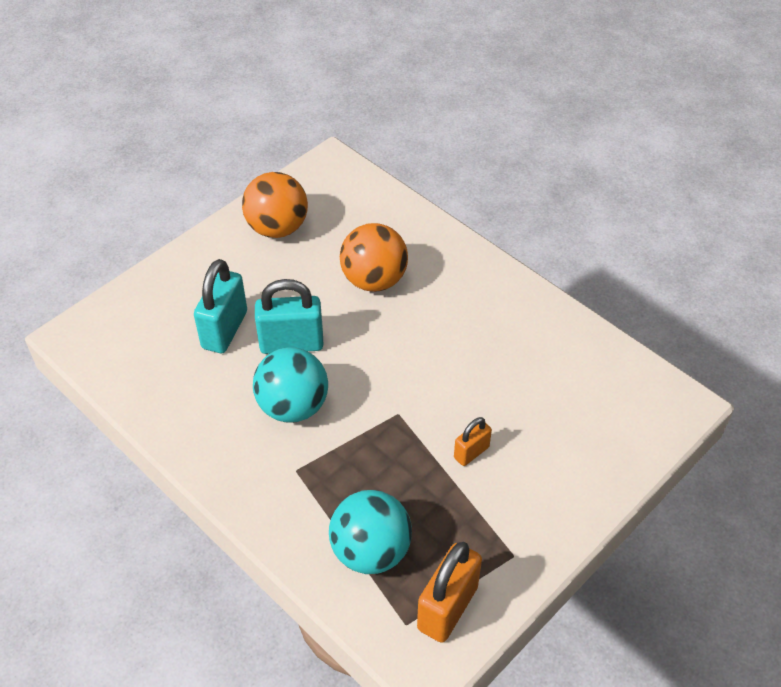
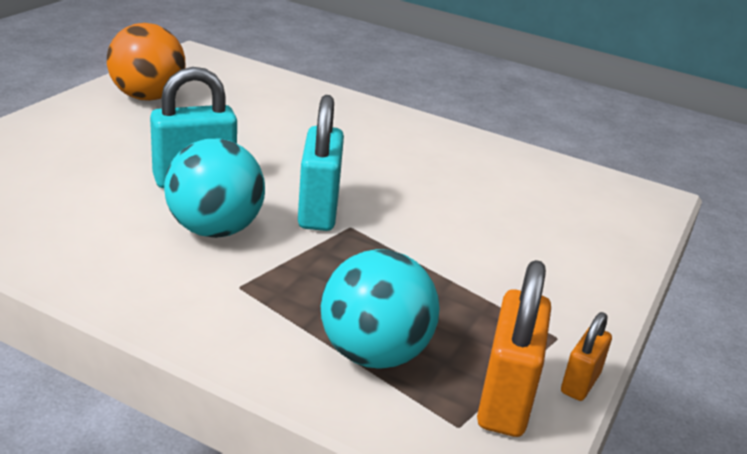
camera: 20 degrees left, 20 degrees down
(224, 330) = (104, 173): turquoise padlock -> turquoise padlock (318, 211)
(374, 280) = (275, 128): orange ball -> none
(471, 452) = (454, 251): orange padlock -> orange padlock (580, 383)

